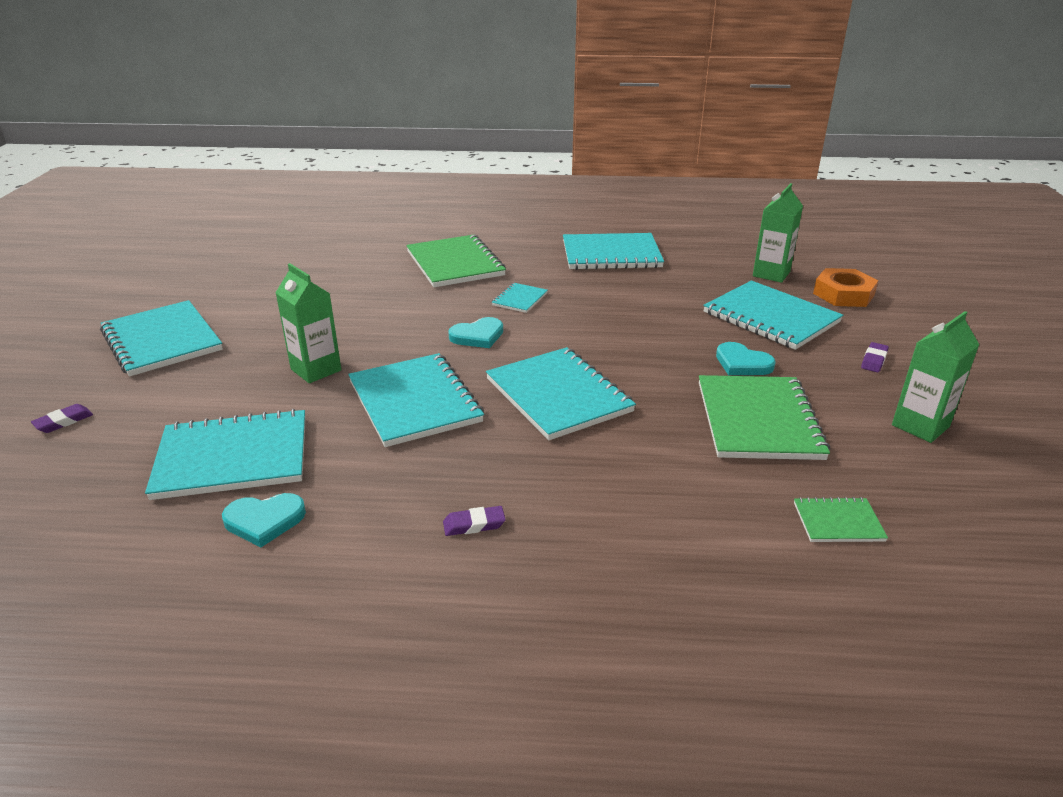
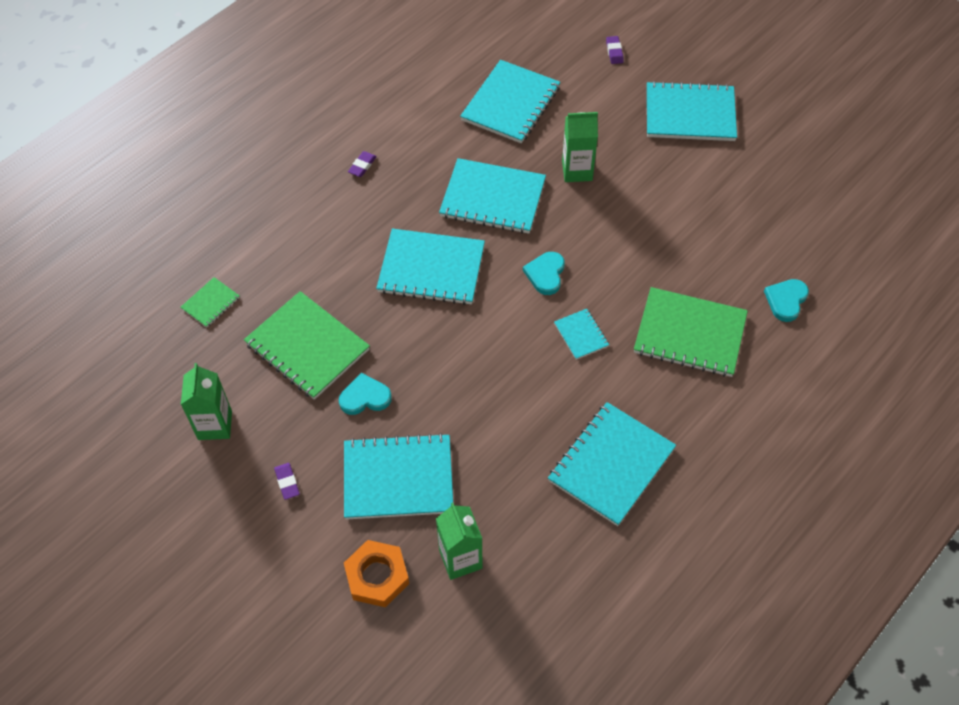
camera: 130 degrees right, 25 degrees up
(264, 521) = (443, 97): turquoise heart -> turquoise heart (786, 300)

